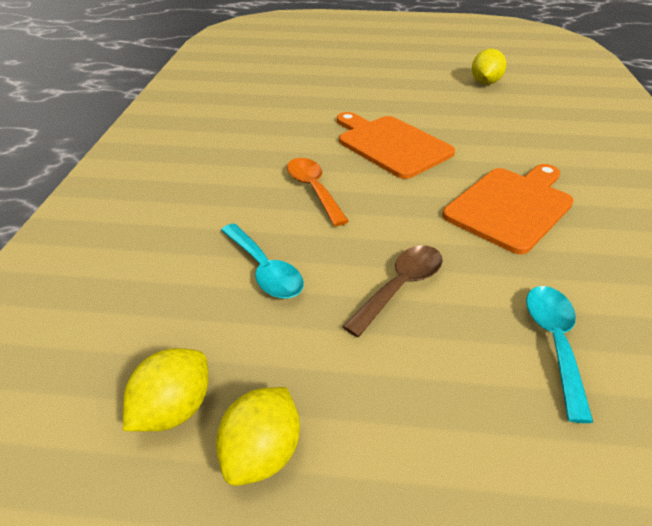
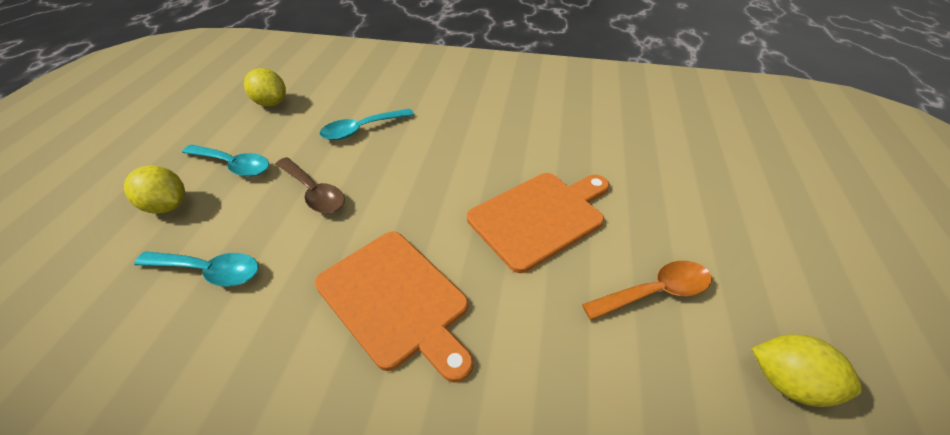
camera: 95 degrees right, 5 degrees up
(262, 452) = (227, 129): yellow lemon -> yellow lemon (167, 206)
(313, 189) = (457, 155): orange spoon -> orange spoon (655, 292)
(365, 396) = (234, 165): none -> turquoise spoon

